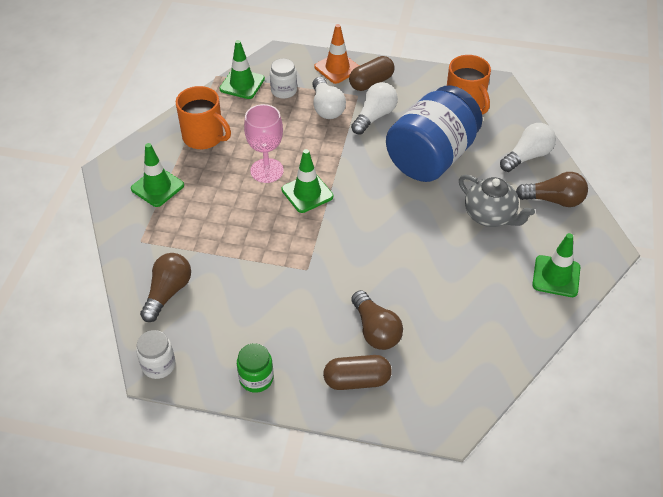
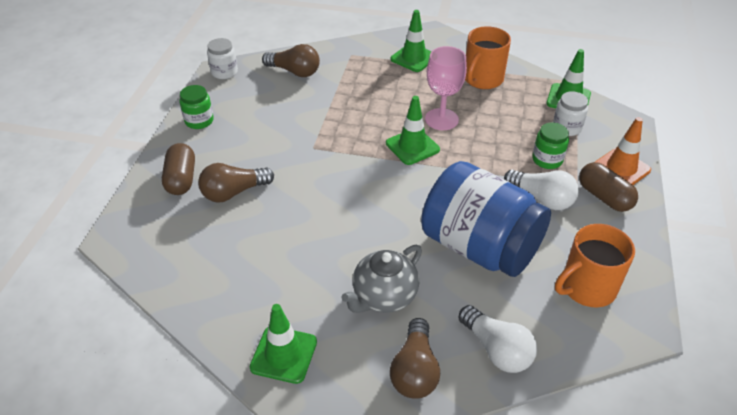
camera: 90 degrees right, 5 degrees down
(326, 108) = (547, 160): white light bulb -> green jar

